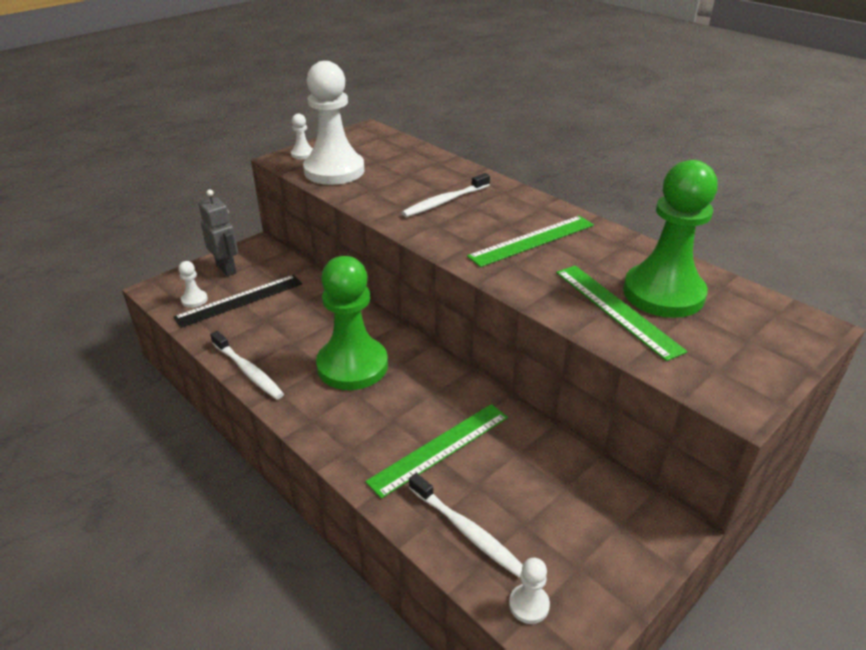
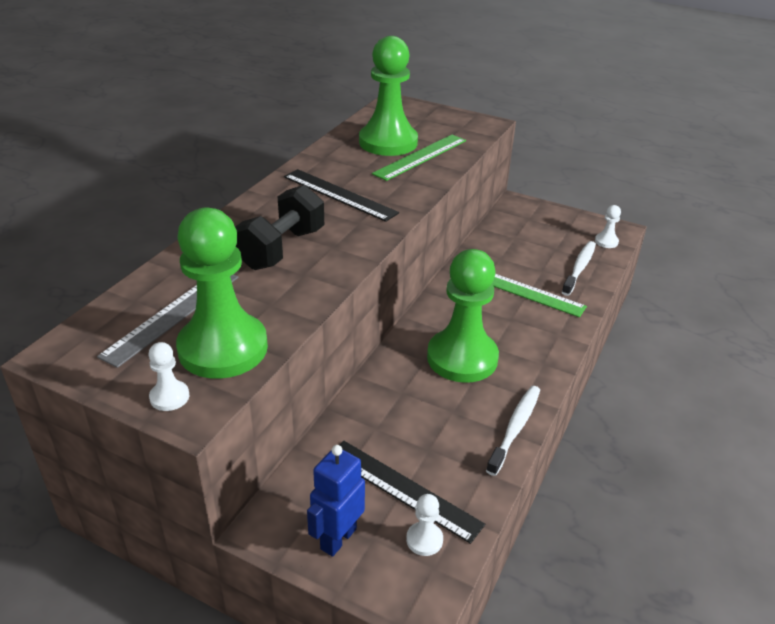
camera: 110 degrees left, 0 degrees up
(226, 269) = (338, 538): grey robot -> blue robot
(334, 171) = (223, 348): white pawn -> green pawn
(383, 159) = (172, 315): none -> grey ruler
(445, 201) = (281, 249): white toothbrush -> black dumbbell
(532, 240) = (339, 194): green ruler -> black ruler

